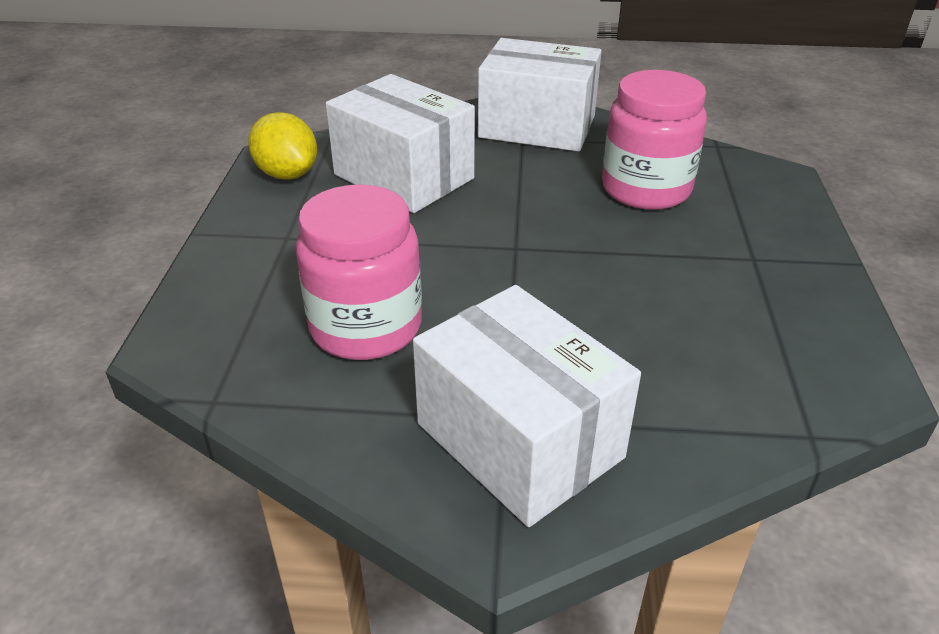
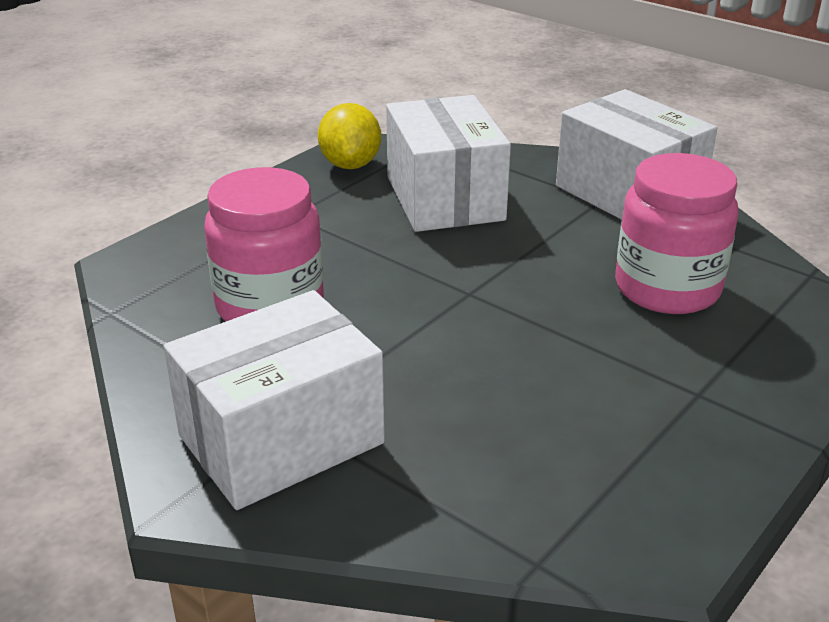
camera: 35 degrees right, 5 degrees down
(519, 440) = (281, 439): white box -> white box turned 60 degrees clockwise

